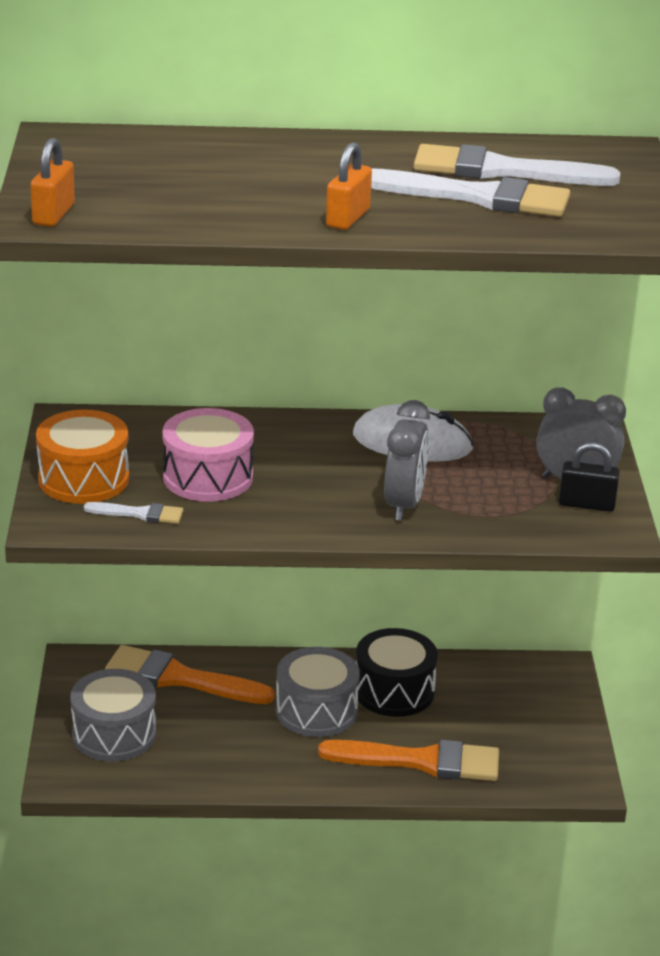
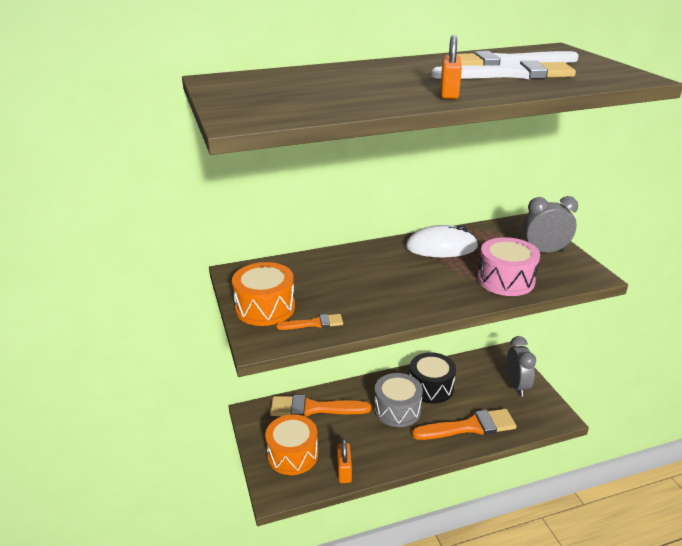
camera: 15 degrees left, 0 degrees up
(53, 214) = (247, 116): orange padlock -> orange padlock (344, 471)
(114, 734) = (293, 454): grey drum -> orange drum
(139, 514) = (314, 323): white brush -> orange brush
(208, 477) = (341, 291): pink drum -> pink drum (505, 280)
(404, 504) = (466, 284): grey clock -> grey clock (516, 386)
(586, 504) = (561, 263): black padlock -> none

